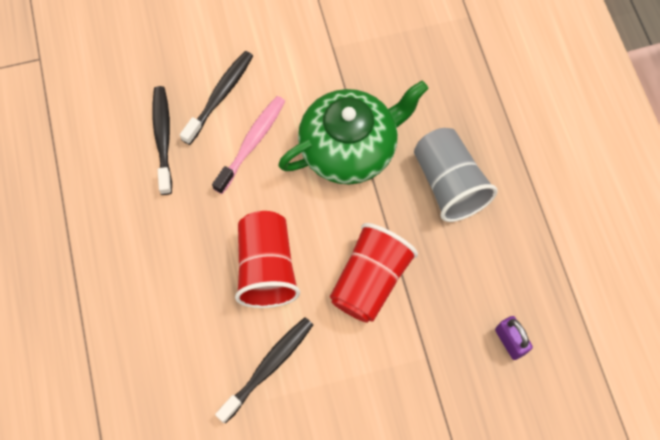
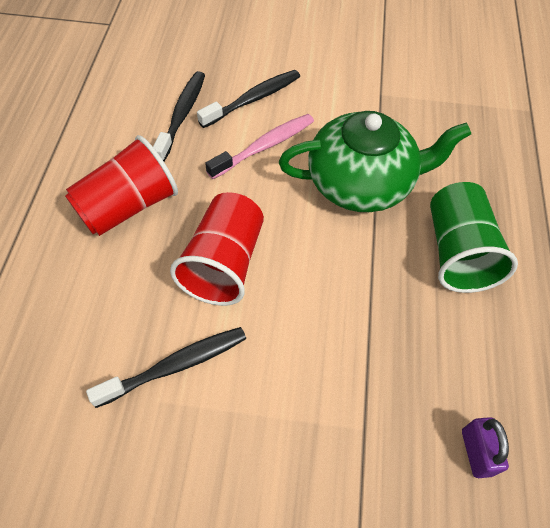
camera: 20 degrees right, 10 degrees down
(370, 280) = (330, 318): red cup -> red cup (128, 206)
(448, 184) = (457, 252): grey cup -> green cup

